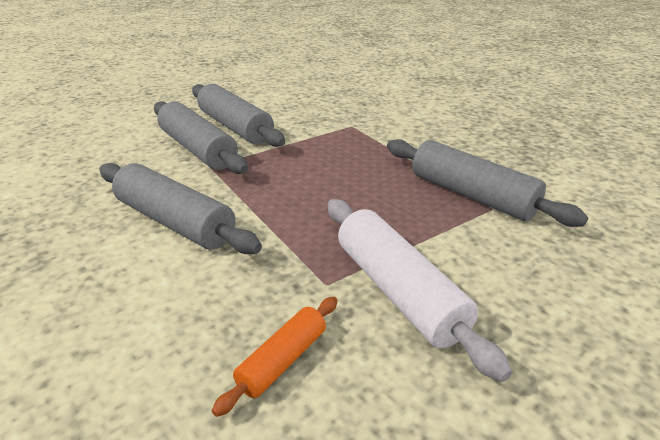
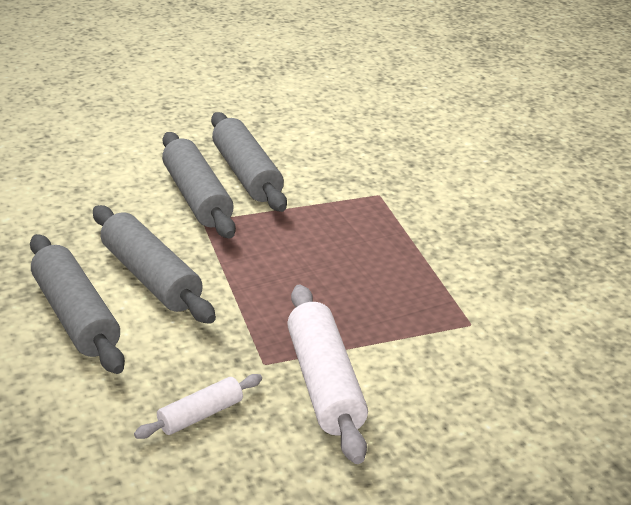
camera: 15 degrees right, 0 degrees up
(282, 360) = (200, 415): orange rolling pin -> white rolling pin
(471, 195) = (459, 306): grey rolling pin -> grey rolling pin (76, 316)

